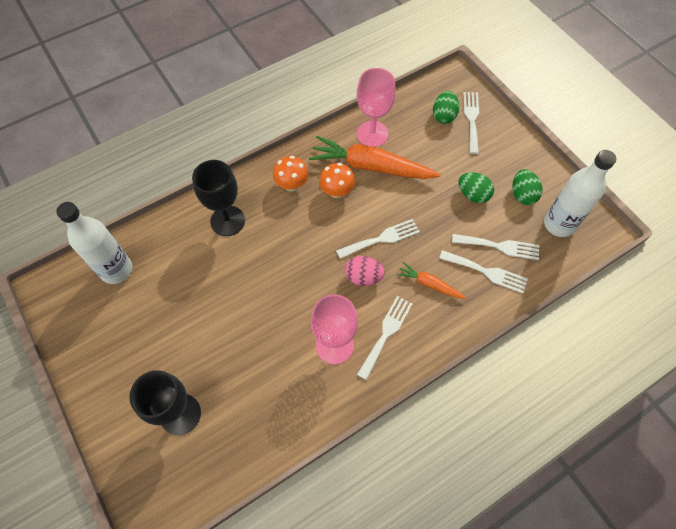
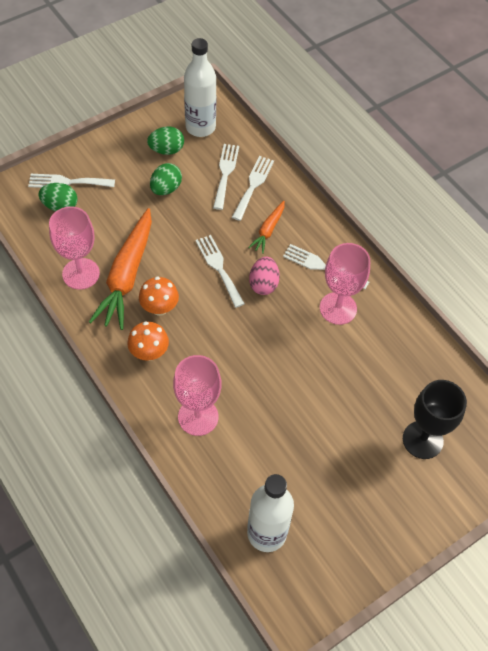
camera: 95 degrees left, 5 degrees down
(227, 221) = (198, 417): black goblet -> pink goblet

